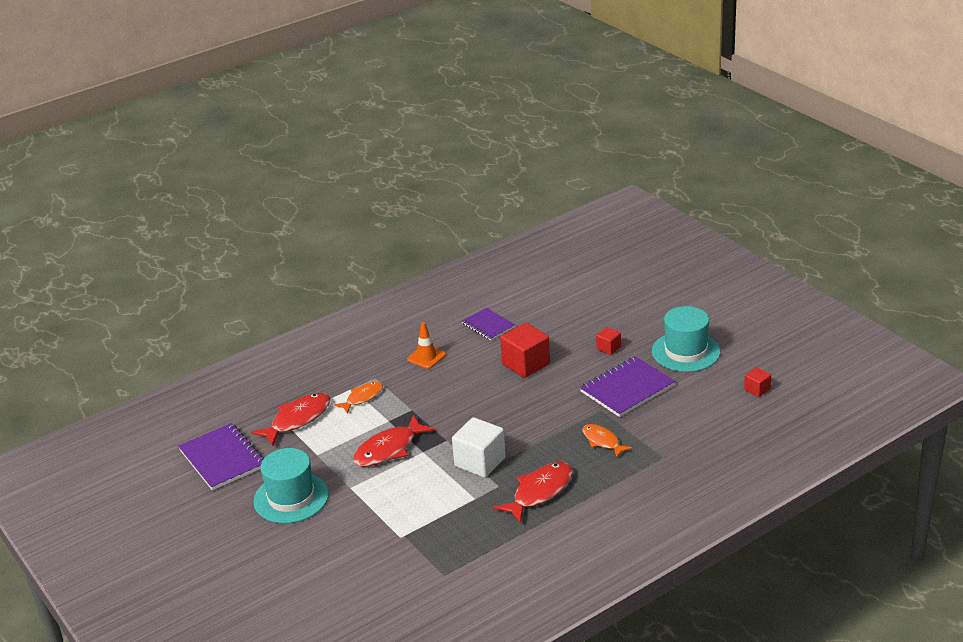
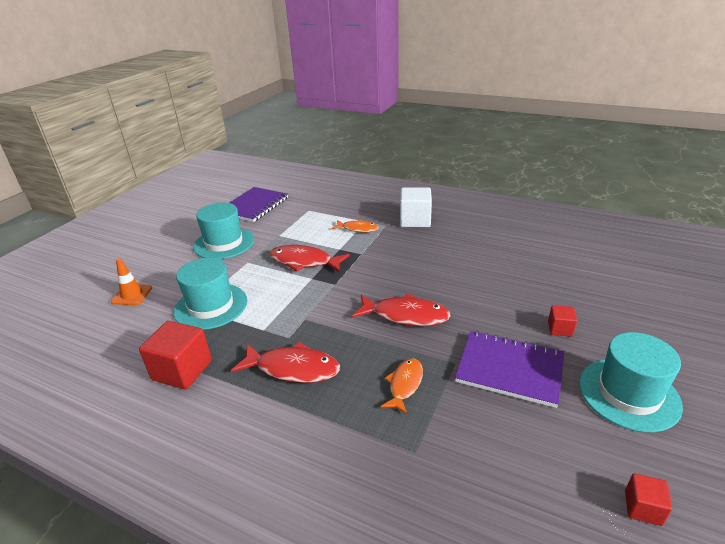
camera: 60 degrees right, 0 degrees up
(297, 419) = (313, 215): red fish -> red fish (405, 315)
(408, 525) = (211, 306): none -> turquoise hat
(426, 357) = (432, 236): orange traffic cone -> orange traffic cone (132, 295)
(480, 462) = (317, 313): white cube -> white cube (415, 220)
(488, 325) = (506, 248): purple notebook -> none
(526, 364) = (476, 287): red cube -> red cube (182, 370)

